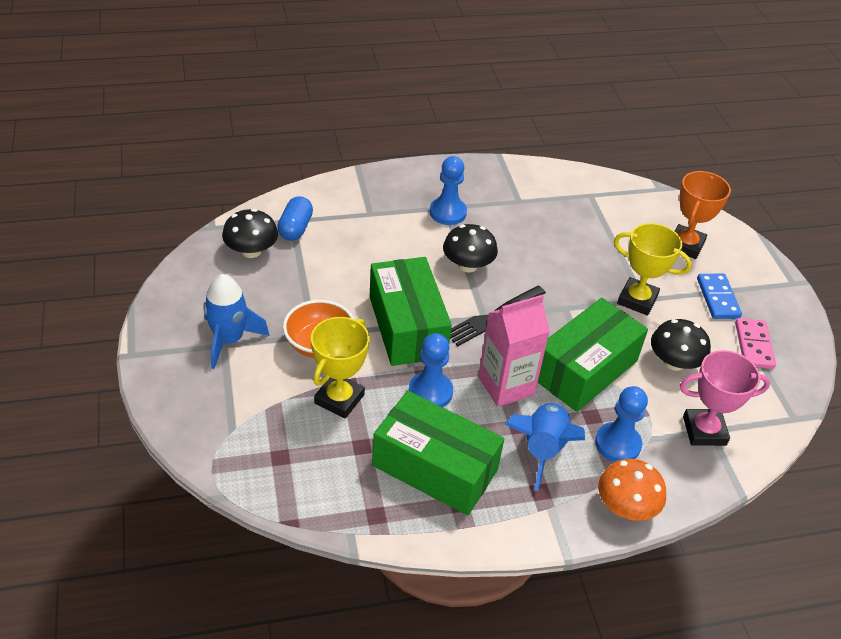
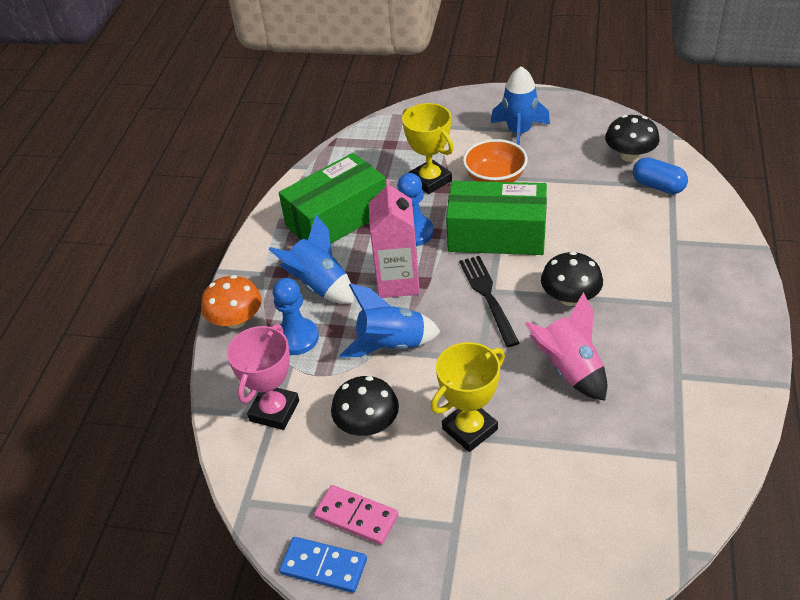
camera: 120 degrees right, 0 degrees up
(448, 212) = (664, 303): blue pawn -> none
(546, 255) = (569, 369): none -> pink rocket
(585, 369) = (391, 345): green box -> blue rocket
(685, 245) = (551, 527): orange trophy -> none
(718, 298) = (443, 517): blue domino -> blue domino (323, 566)

